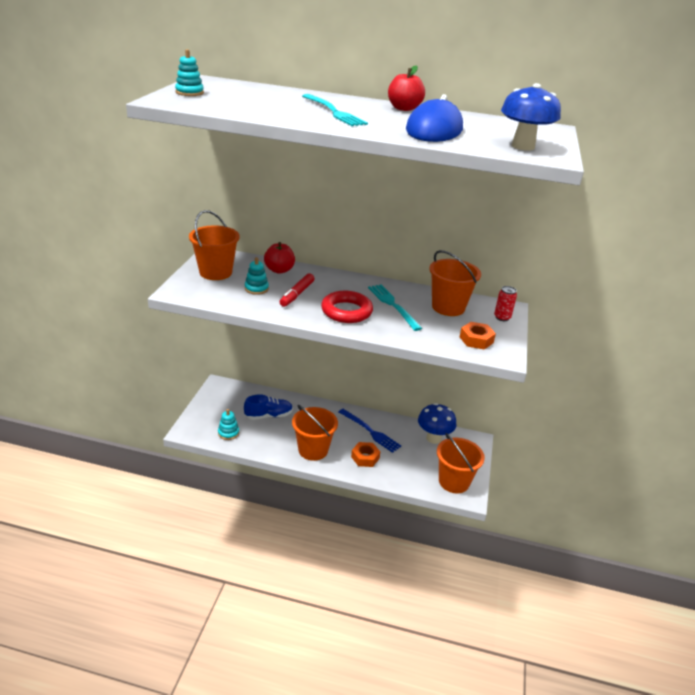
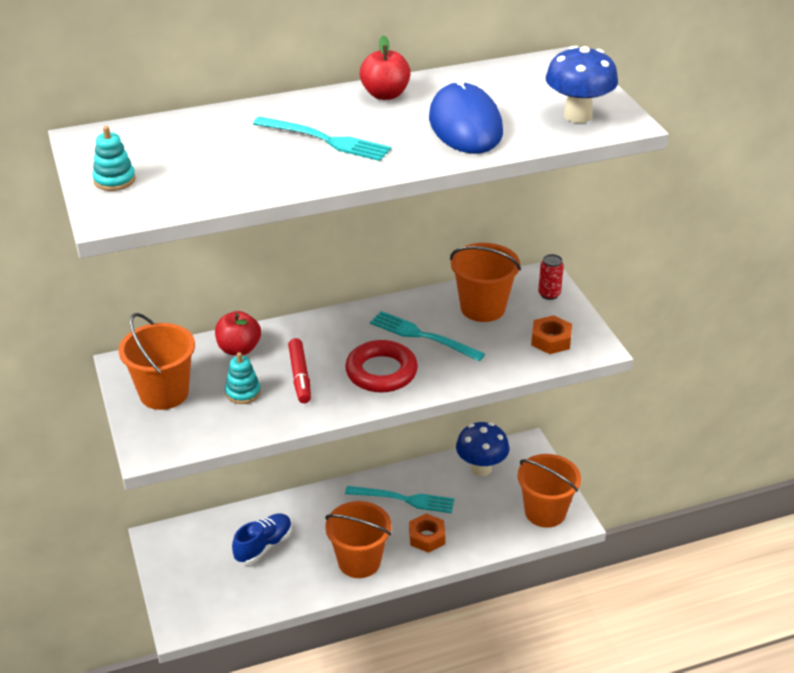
camera: 30 degrees left, 5 degrees up
(228, 433) = (235, 598): turquoise stacking toy -> none
(371, 432) = (405, 499): blue fork -> turquoise fork

